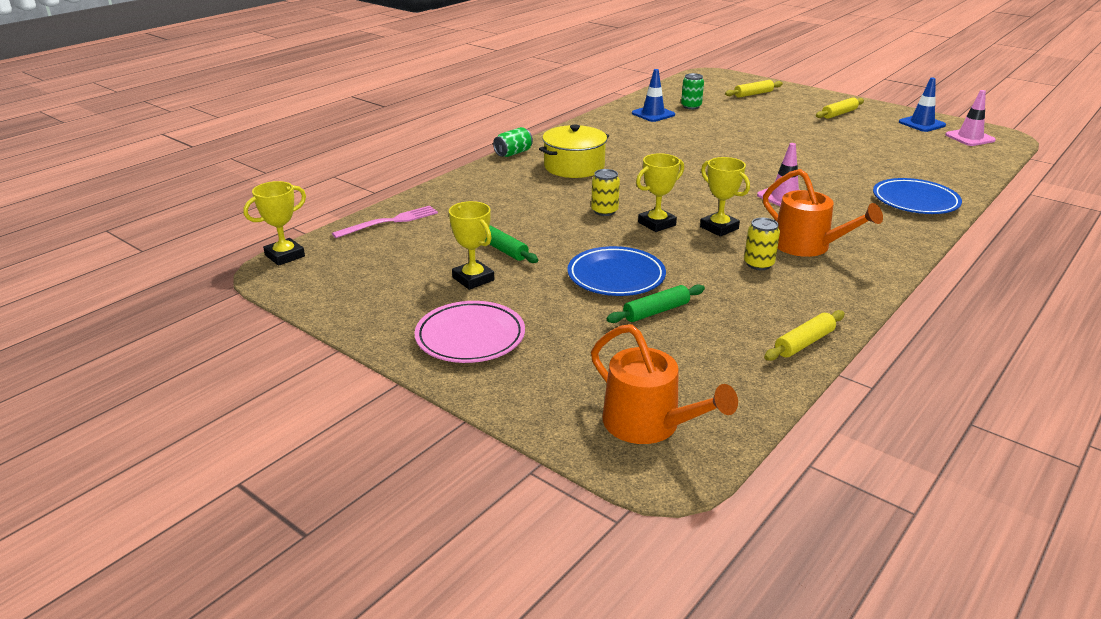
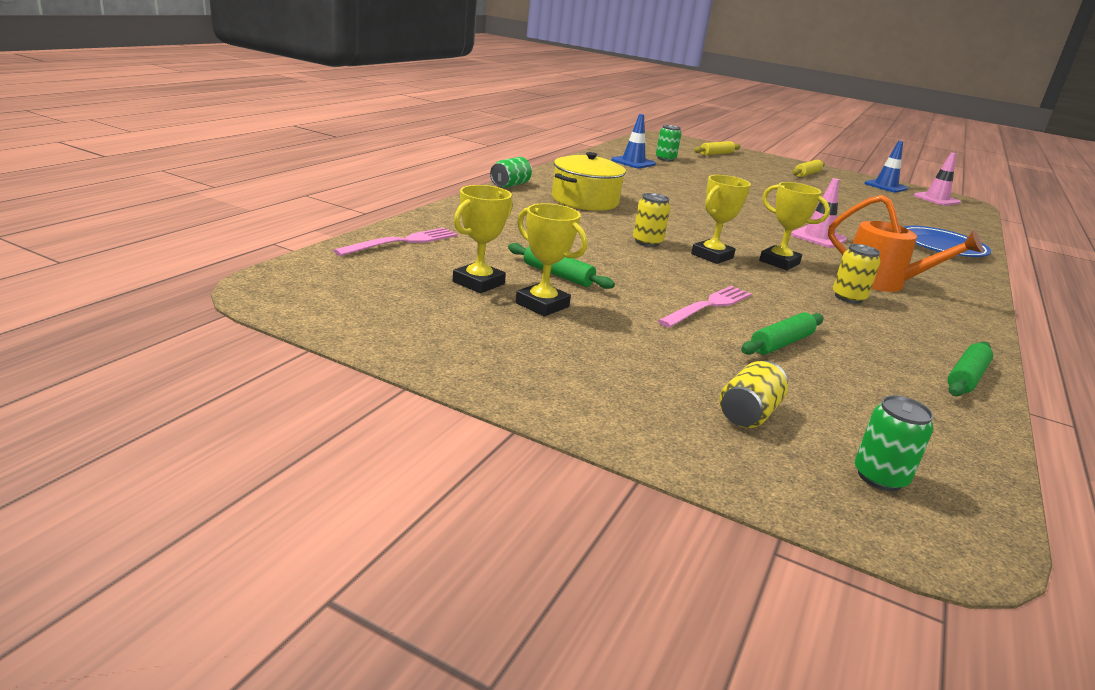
camera: 15 degrees left, 5 degrees down
(285, 256) = (278, 273): yellow trophy -> yellow trophy (478, 283)
(470, 337) = (580, 371): pink plate -> none
(580, 373) = (748, 414): none -> yellow can
(616, 276) = (708, 306): blue plate -> pink fork
(648, 424) = (880, 477): orange watering can -> green can
(804, 343) = (966, 378): yellow rolling pin -> green rolling pin

